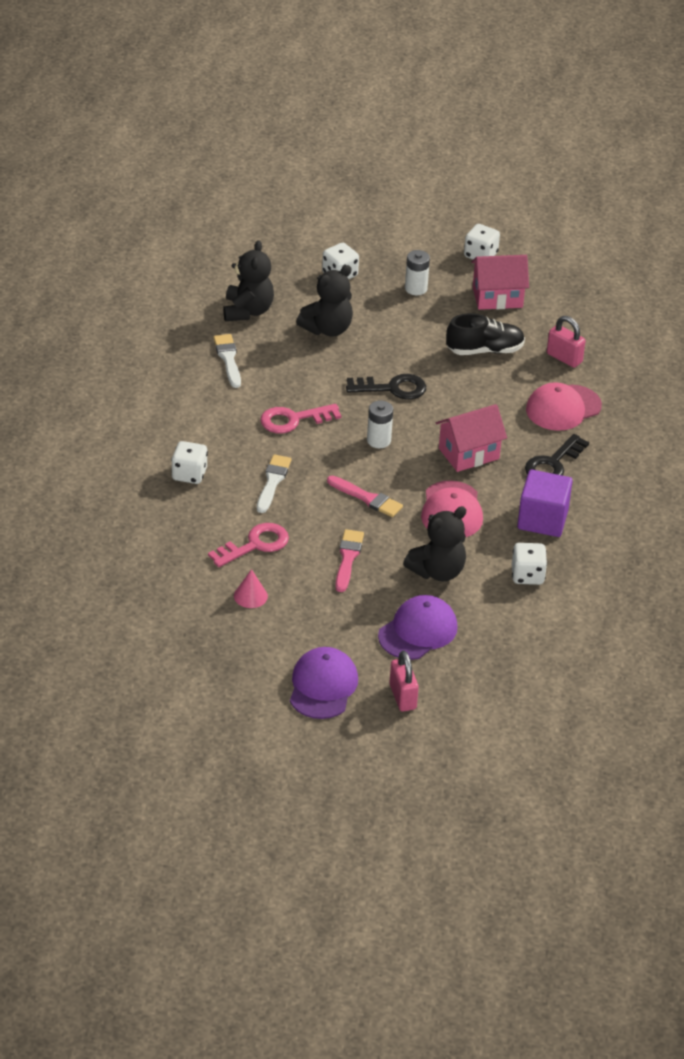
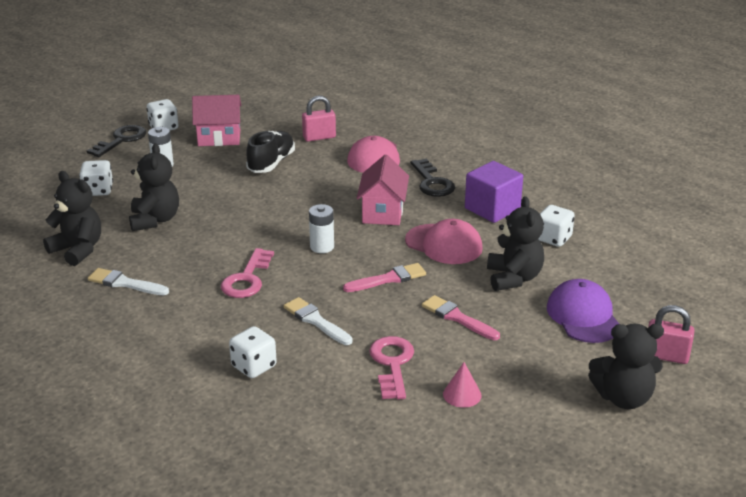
camera: 55 degrees left, 10 degrees down
(323, 686) = (623, 398): purple cap -> black teddy bear
(392, 388) = (266, 217): black key -> black key (121, 140)
(497, 297) = (219, 138): pink house -> pink house turned 60 degrees clockwise

